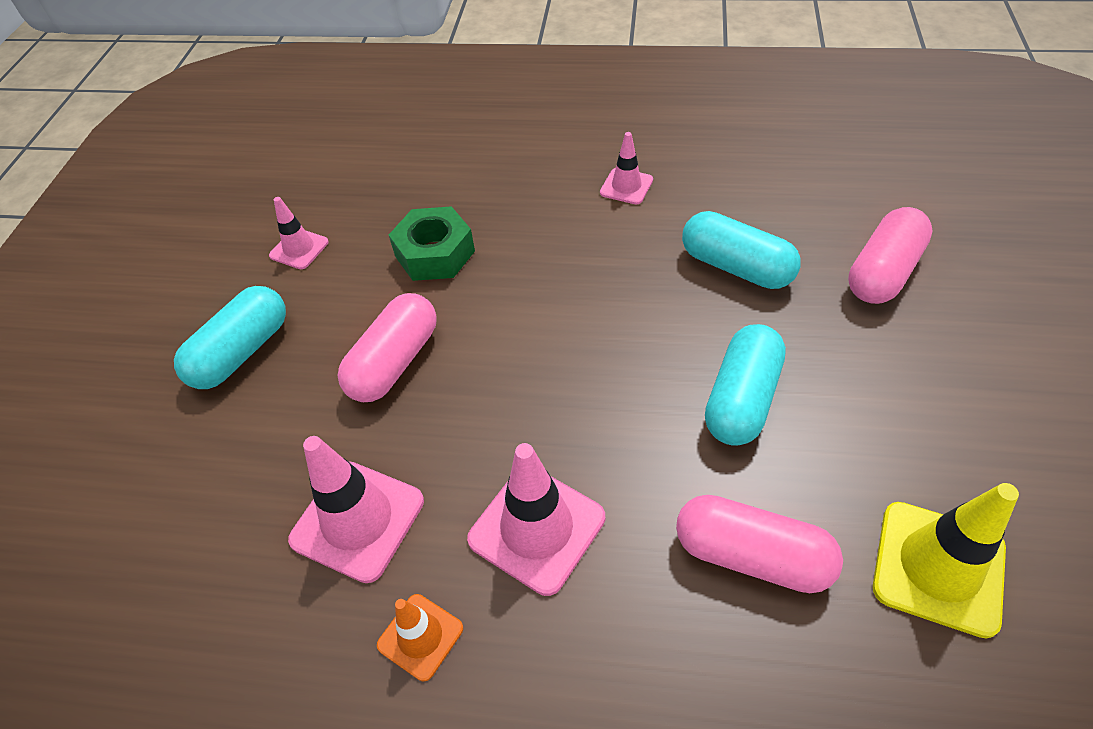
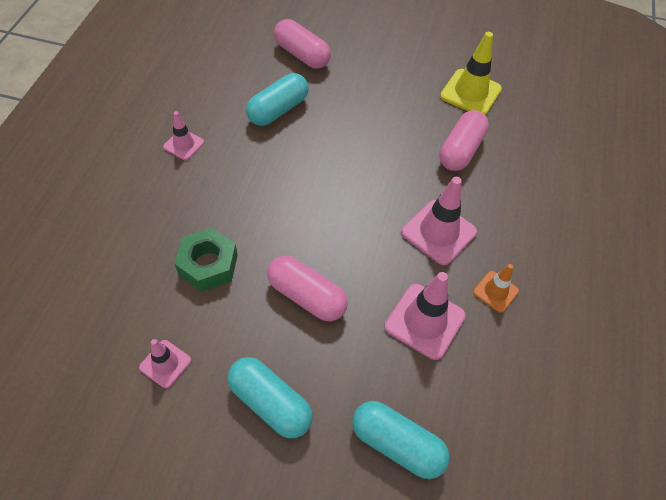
camera: 90 degrees left, 5 degrees up
(741, 399) = (372, 131): turquoise capsule -> turquoise capsule (397, 444)

